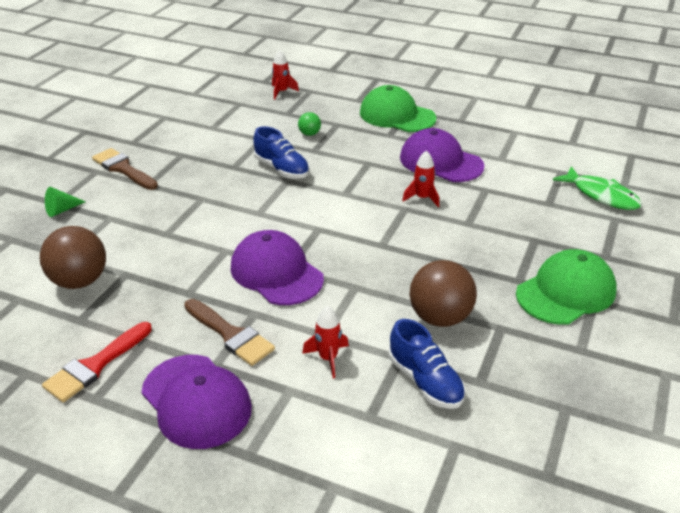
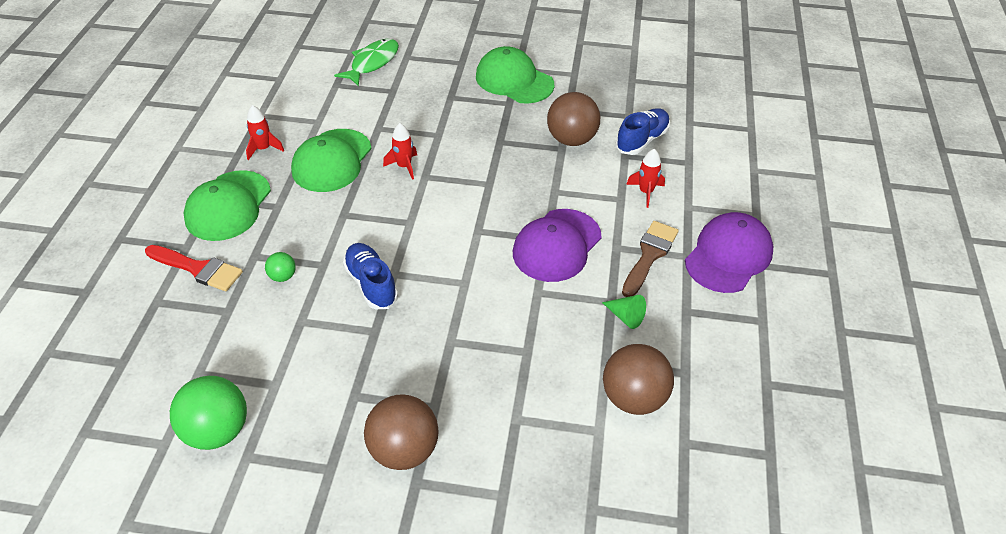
camera: 105 degrees left, 10 degrees up
(62, 210) = (516, 480): green cone -> green cone (625, 316)
(95, 365) = (730, 335): red brush -> red brush (198, 269)
(123, 169) = (404, 450): brown brush -> brown ball
(190, 108) = (217, 431): none -> green ball
(281, 92) = (160, 332): red rocket -> red rocket (264, 149)
(282, 169) = (371, 284): blue shoe -> blue shoe turned 60 degrees counterclockwise
(441, 162) = (332, 161): purple cap -> green cap

